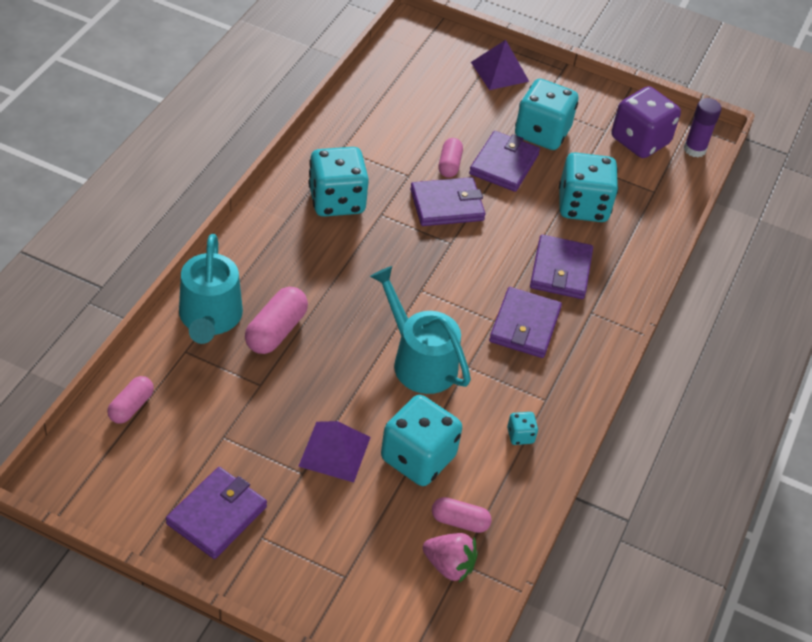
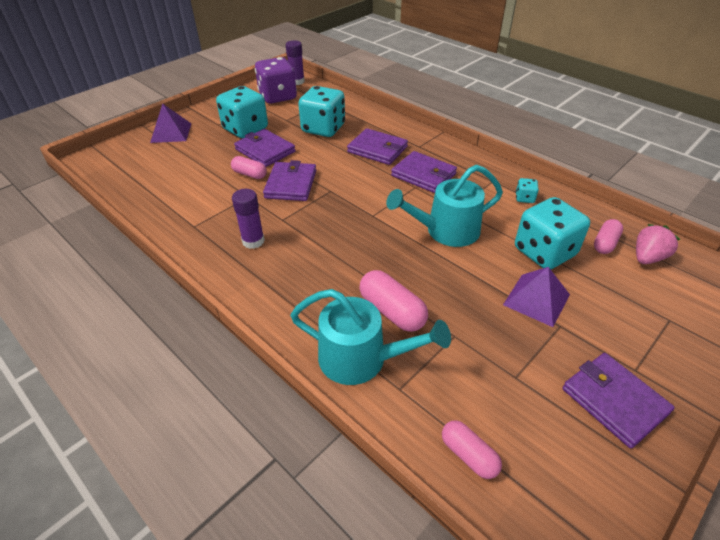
camera: 65 degrees left, 5 degrees down
(336, 201) = (253, 241): turquoise dice -> purple glue stick

